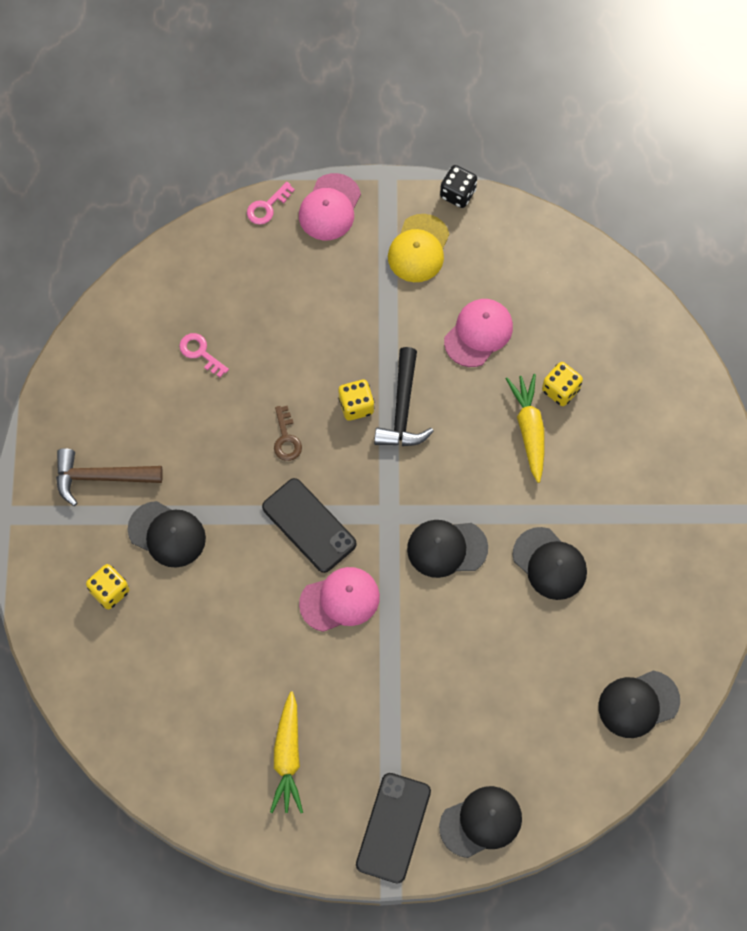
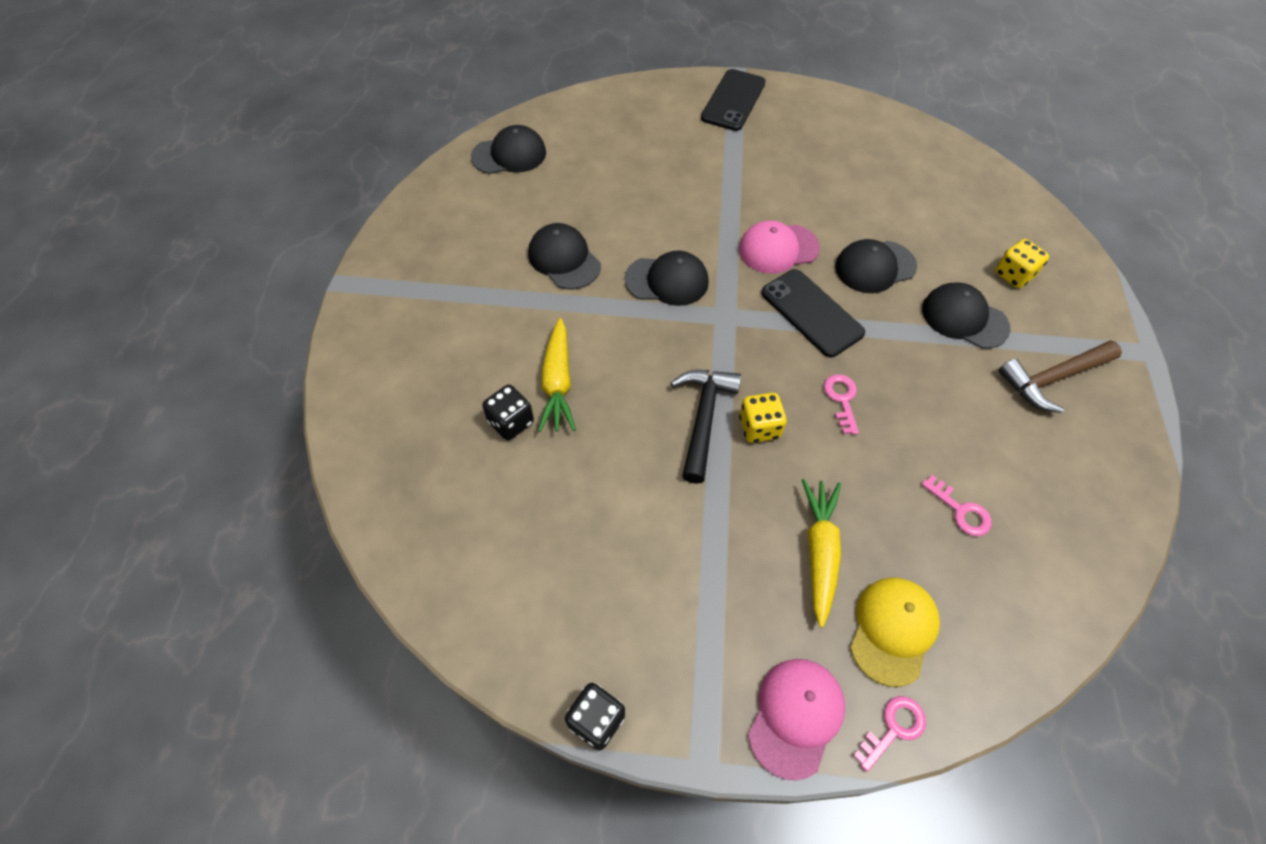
camera: 175 degrees left, 10 degrees down
(100, 477) = (1052, 379): brown hammer -> brown hammer turned 150 degrees clockwise
(286, 438) = (842, 399): brown key -> pink key
(287, 757) = (823, 146): yellow carrot -> yellow carrot (819, 551)
(418, 249) = (665, 631): yellow cap -> yellow cap (893, 630)
(478, 333) = (598, 500): pink cap -> none
(481, 822) = (660, 98): black cap -> black cap (874, 267)
(560, 390) = (511, 422): yellow dice -> black dice

